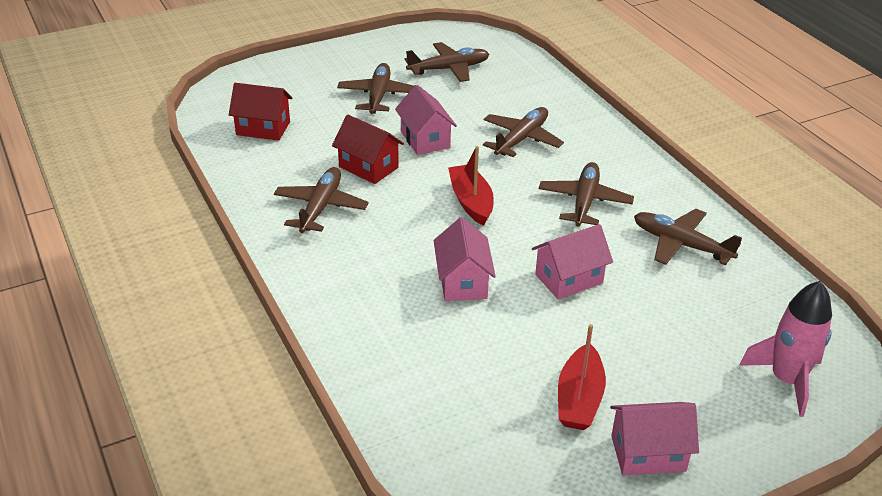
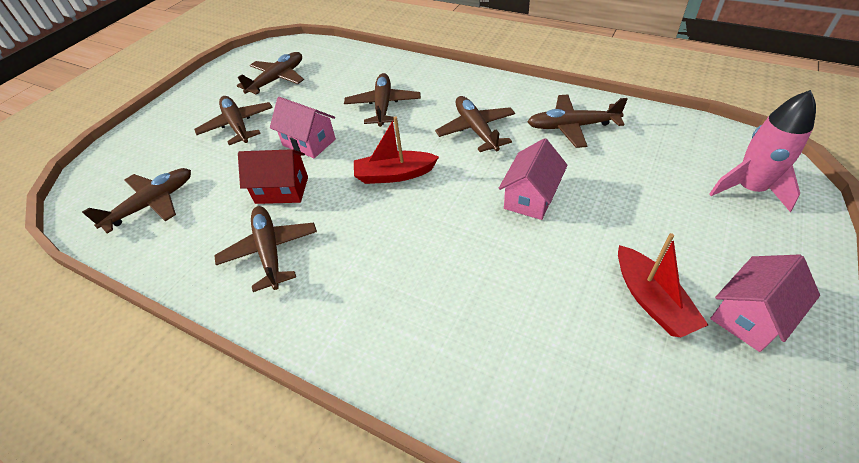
camera: 30 degrees left, 10 degrees up
(263, 128) = (151, 204): red house -> brown plane
(463, 282) = (456, 249): pink house -> none
(471, 202) = (394, 175): red boat -> red boat turned 45 degrees counterclockwise

